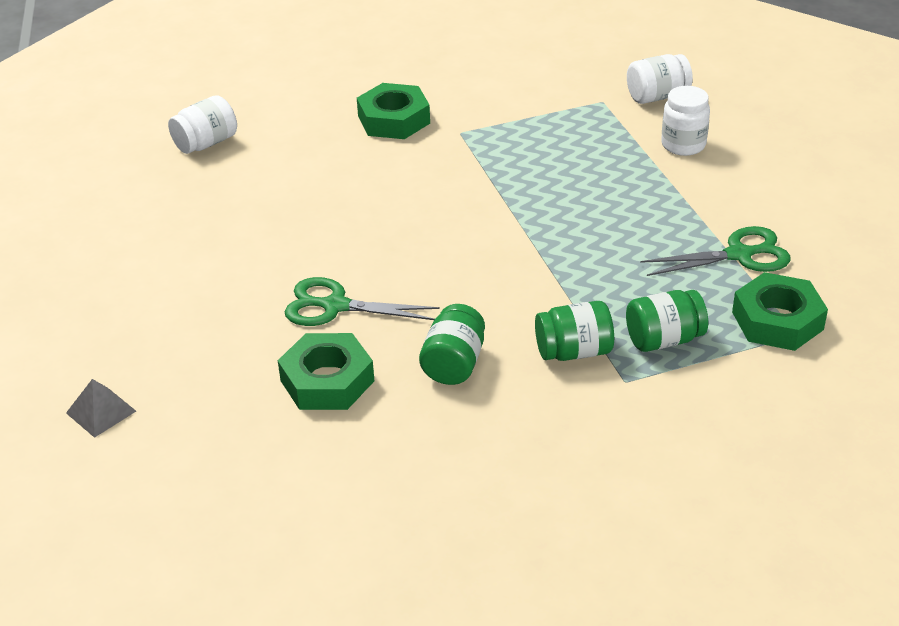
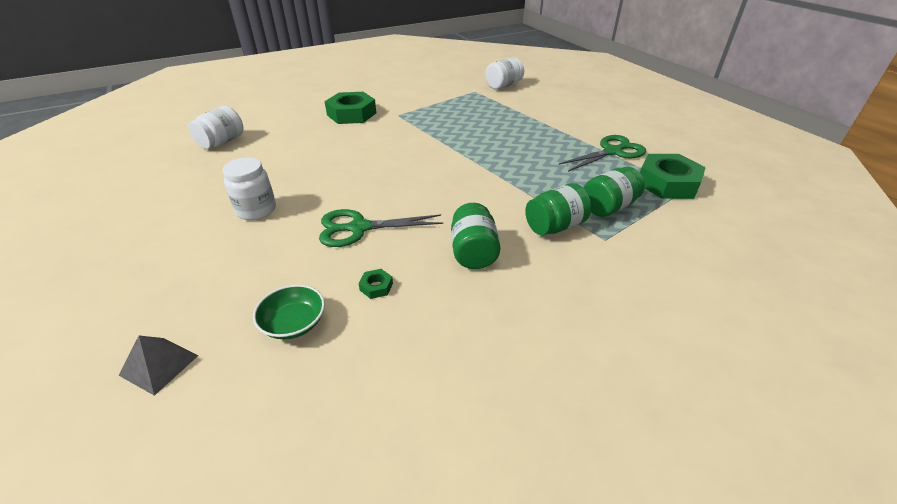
camera: 20 degrees left, 0 degrees up
(231, 400) = (294, 323): none -> green bowl
(327, 381) = (376, 287): green nut -> green nut, size x0.41
(683, 145) = (535, 104): white jar -> white jar (256, 210)

